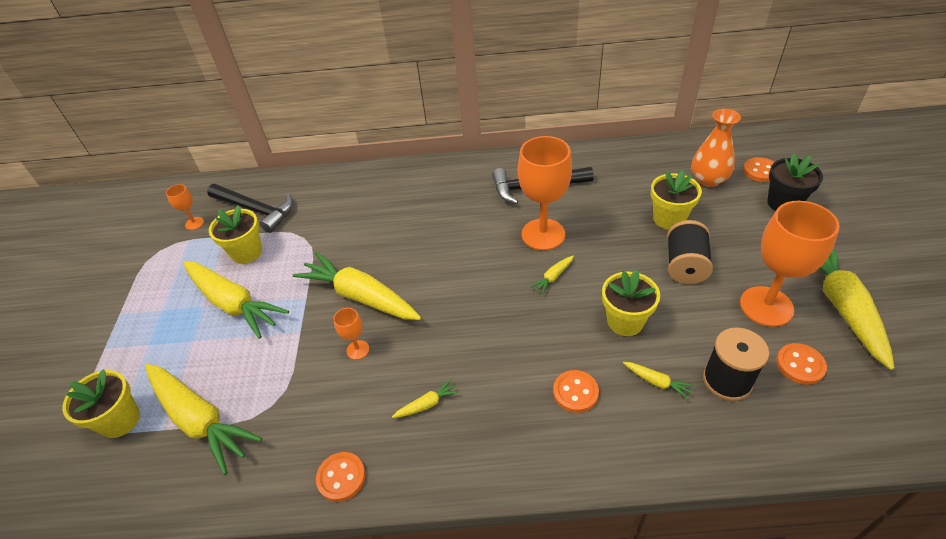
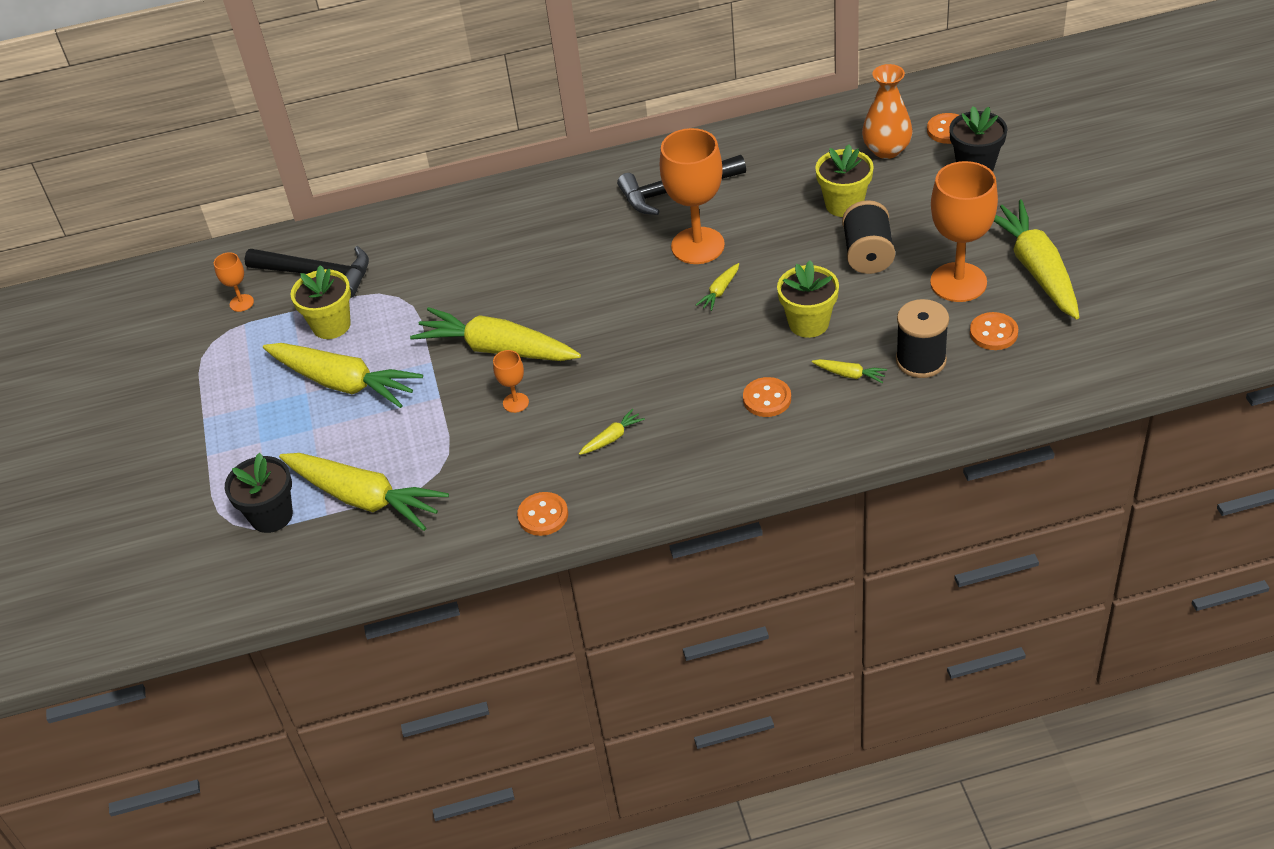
camera: 10 degrees left, 0 degrees up
(120, 420) = (271, 516): yellow flower pot -> black flower pot

